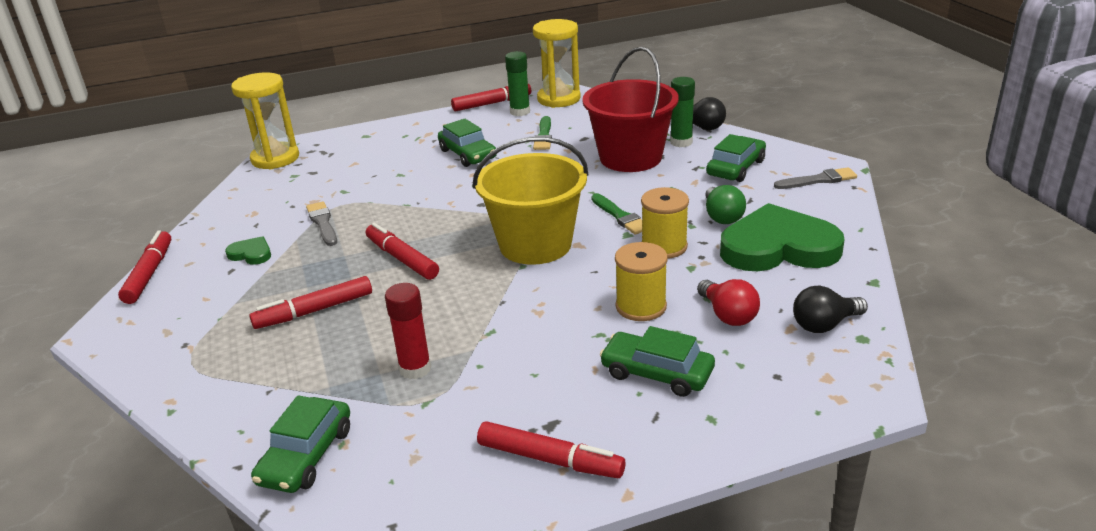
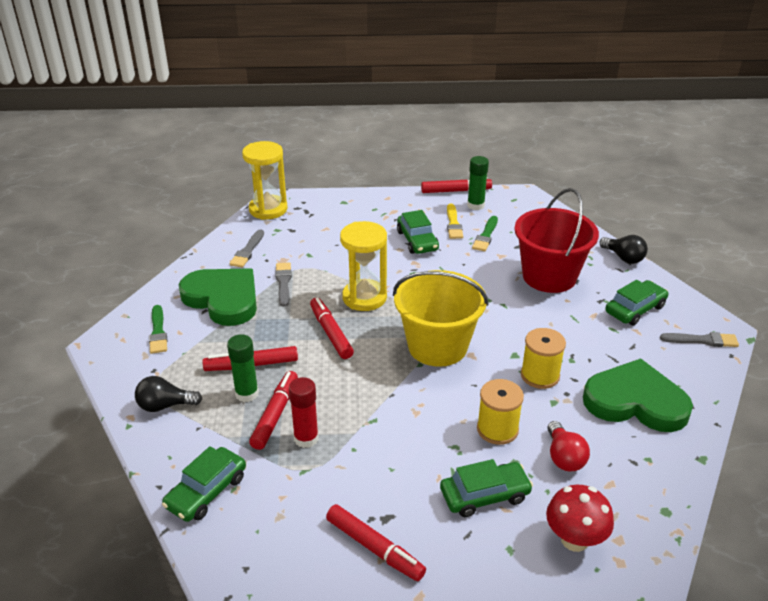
camera: 15 degrees right, 5 degrees up
(149, 274) = (147, 299): red marker -> red marker (275, 414)
(251, 254) = (223, 299): green heart -> green heart, size x2.39
(265, 202) = (247, 251): none -> grey brush
(502, 132) = (453, 224): none -> yellow brush
(559, 99) = (513, 198): yellow hourglass -> yellow hourglass (364, 297)
(620, 216) = (516, 335): green brush -> green brush (158, 332)
(657, 373) = (485, 495): green car -> green car turned 120 degrees clockwise
(681, 142) = (599, 270): green glue stick -> green glue stick (247, 394)
(722, 216) = (601, 357): green light bulb -> none
(779, 390) = (574, 539): none -> red mushroom
(824, 325) = (640, 489): black light bulb -> black light bulb (165, 406)

